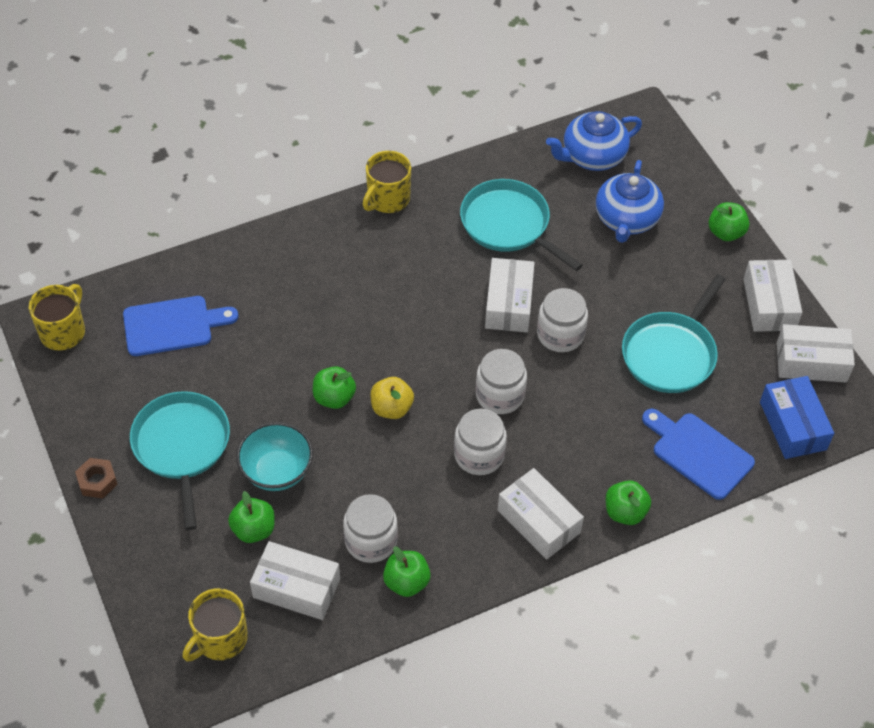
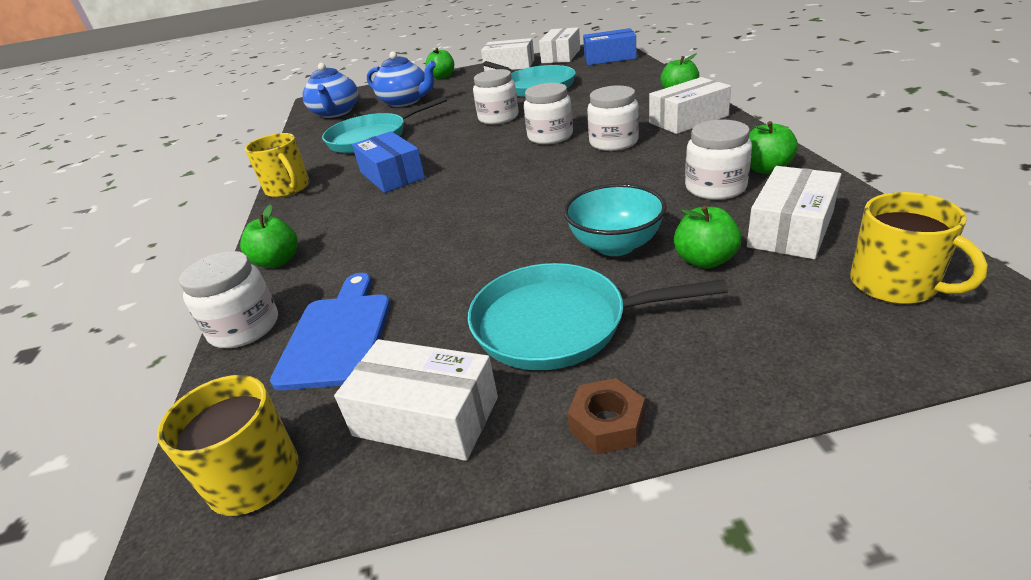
camera: 70 degrees left, 20 degrees down
(181, 268) = (244, 327): none -> white jar
(334, 398) = (520, 211): green apple -> green apple (277, 261)
(391, 408) = (546, 181): yellow apple -> none
(412, 276) = (392, 175): none -> blue box
(509, 304) = (455, 136): white box -> white box (426, 416)
(698, 453) = (627, 77): blue cutting board -> none

